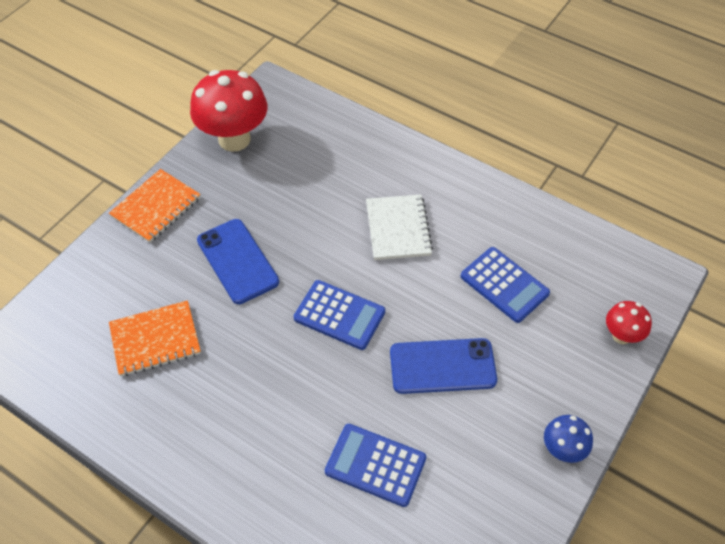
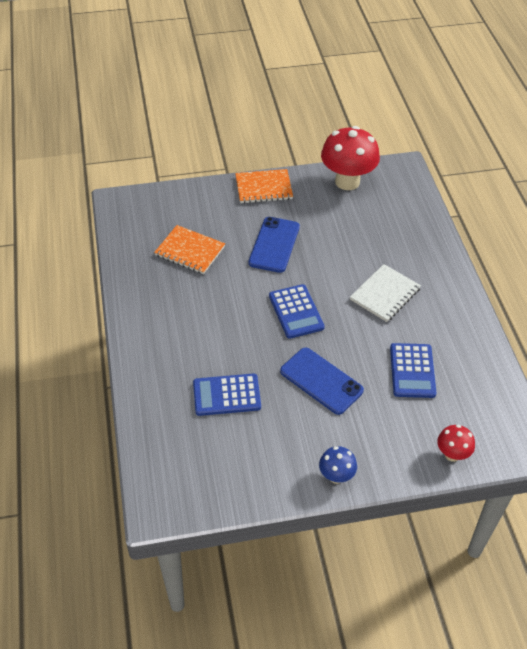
camera: 45 degrees right, 5 degrees down
(375, 465) = (226, 395): blue calculator -> blue calculator turned 75 degrees counterclockwise

